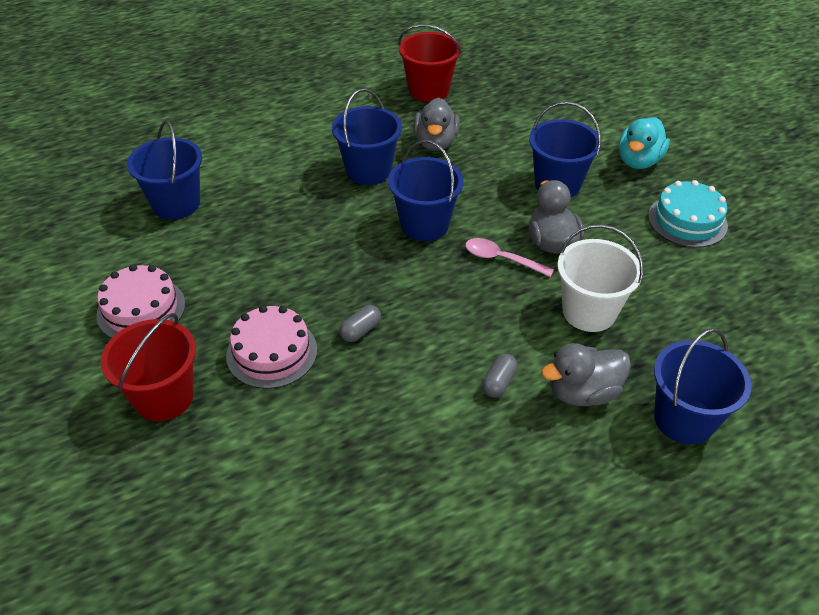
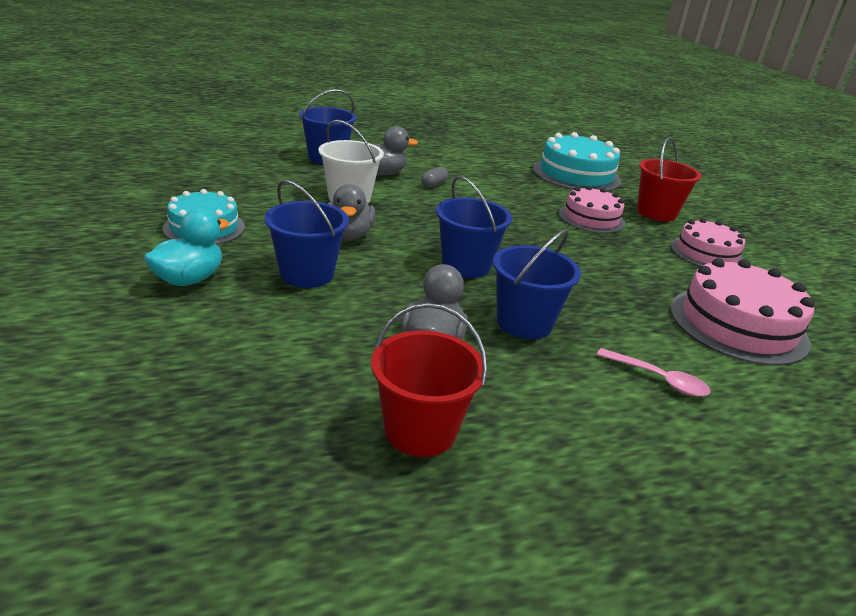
camera: 175 degrees left, 15 degrees down
(176, 204) = (738, 324): blue bucket -> pink cake
(264, 503) = (576, 174): none -> turquoise cake
(360, 330) = (527, 217): grey capsule -> none
(502, 259) = (401, 233): pink spoon -> pink spoon (658, 379)

